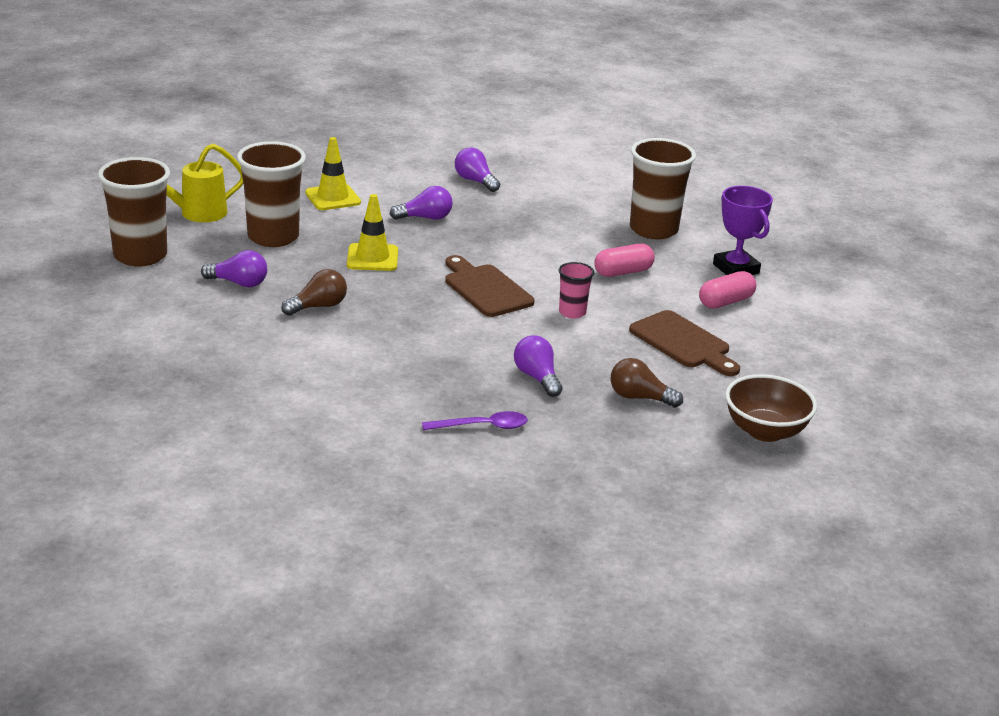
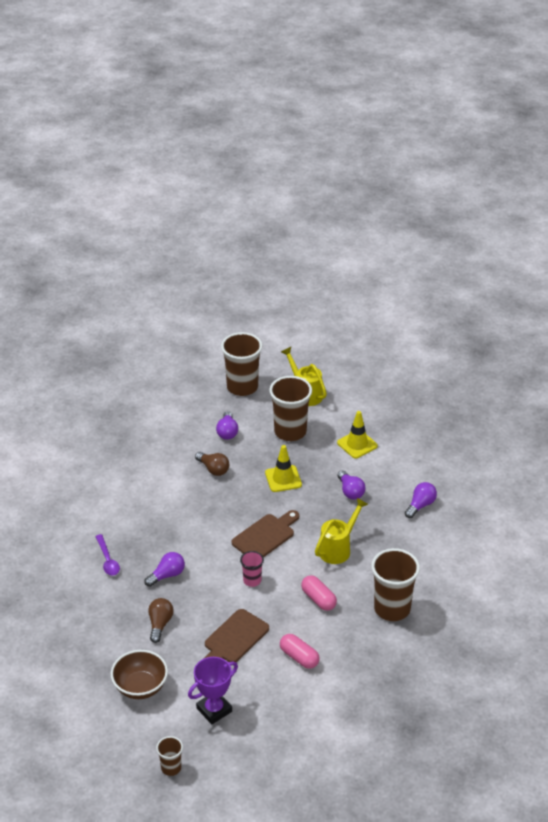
camera: 80 degrees right, 10 degrees up
(532, 244) = (338, 548): none -> yellow watering can
(736, 269) = (352, 659): purple trophy -> purple trophy (214, 710)
(919, 426) = (171, 768): none -> brown cup

